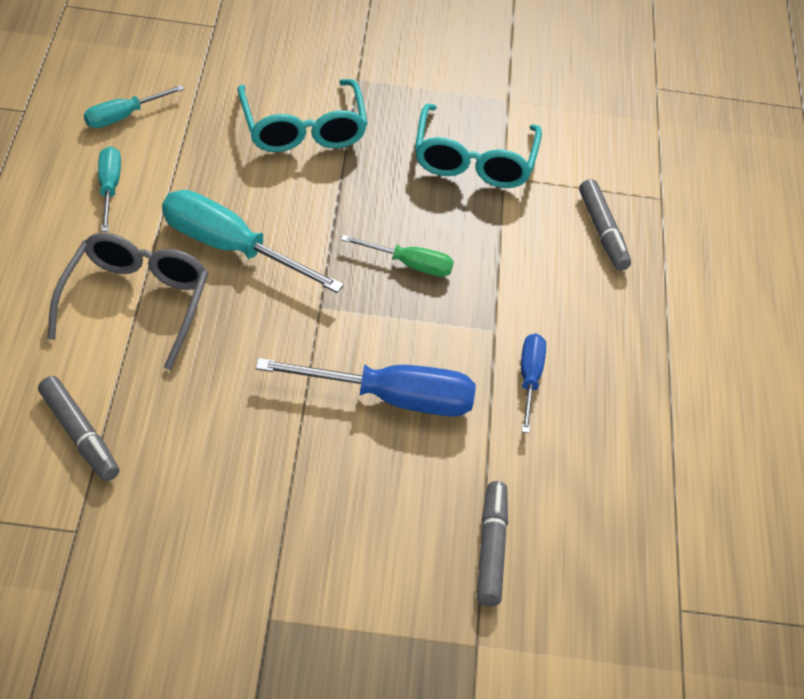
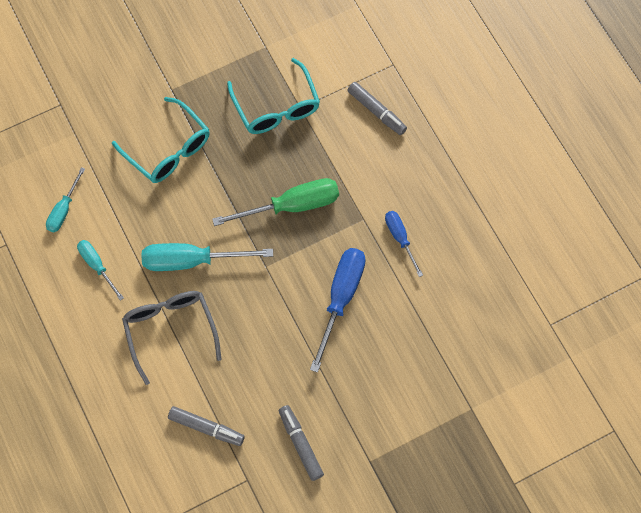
camera: 25 degrees left, 20 degrees up
(391, 398) = (341, 298): blue screwdriver -> blue screwdriver turned 45 degrees counterclockwise
(409, 264) = (292, 206): green screwdriver -> green screwdriver, size x1.75
(491, 549) = (445, 352): grey marker -> grey marker (300, 444)

